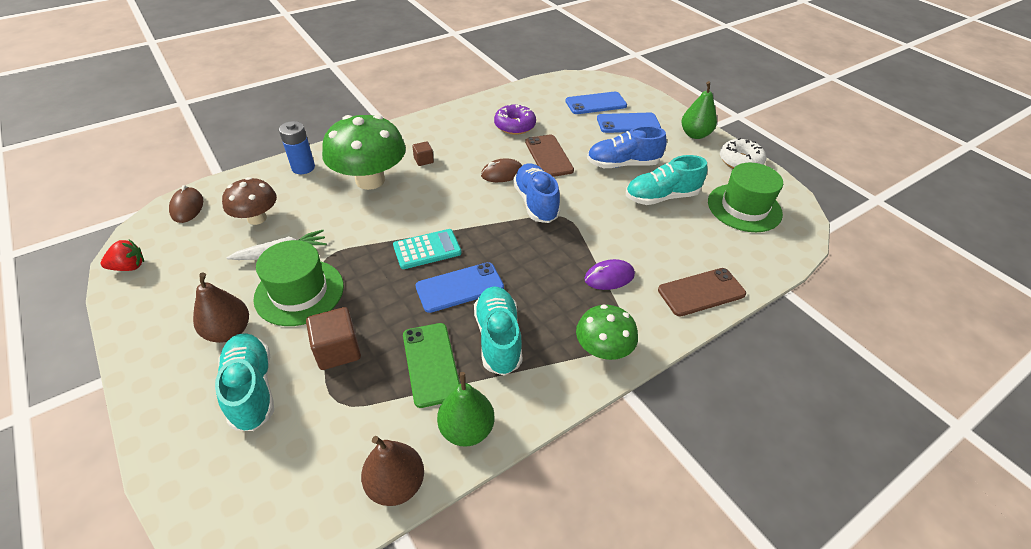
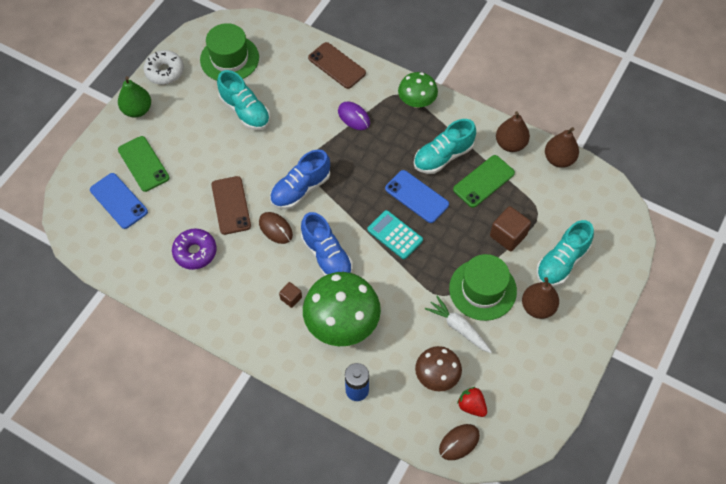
camera: 115 degrees left, 15 degrees up
(129, 267) = (537, 423): red strawberry -> red strawberry (471, 406)
(466, 429) = (510, 144): green pear -> brown pear
(548, 156) = (231, 205): brown phone -> brown phone turned 60 degrees counterclockwise
(623, 164) = (213, 148): blue shoe -> blue shoe (327, 256)
(628, 123) = (143, 164): blue phone -> green phone

